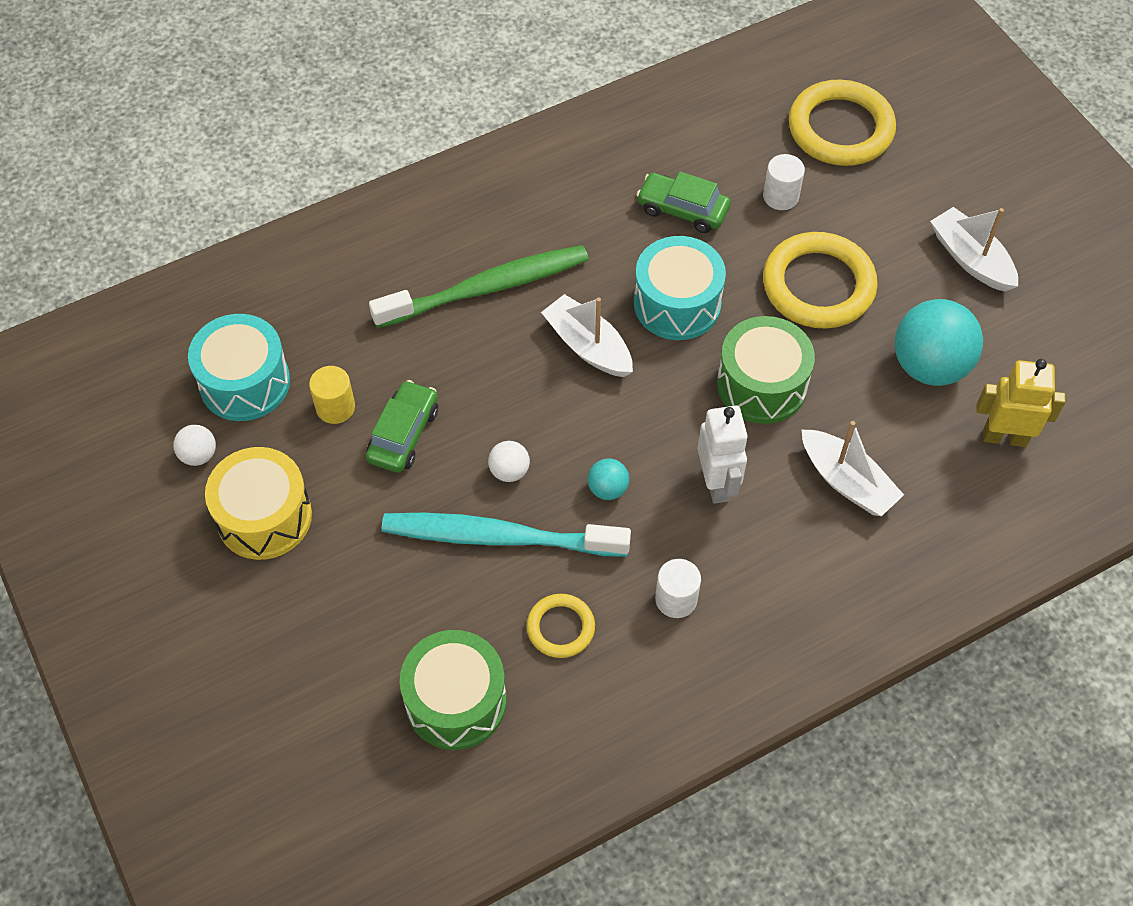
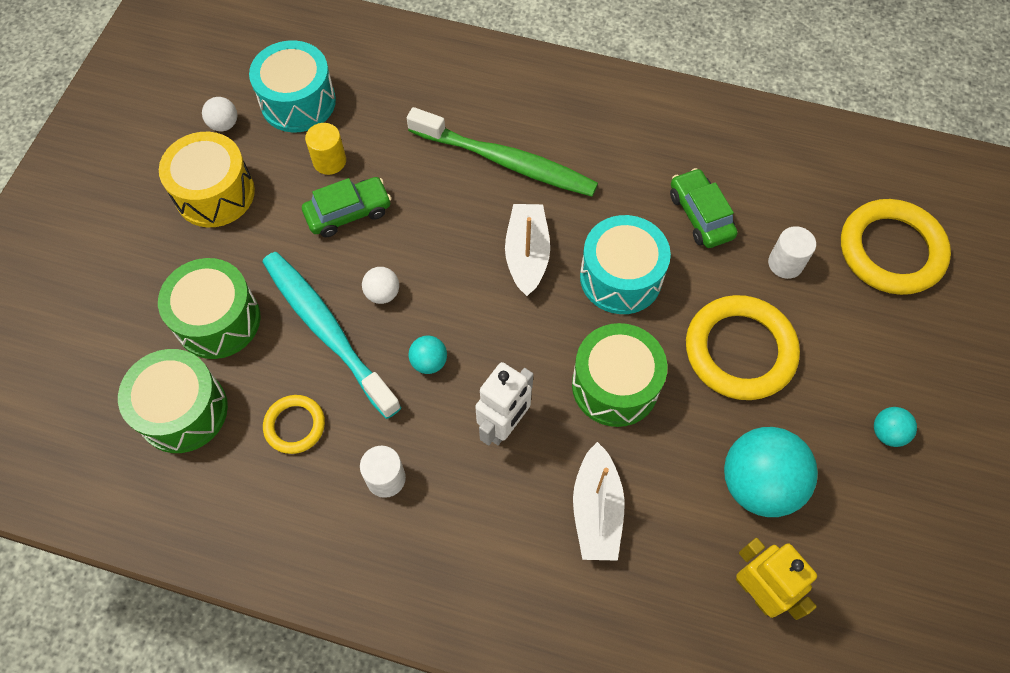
camera: 45 degrees right, 5 degrees up
(397, 610) = (218, 320): none -> green drum
(971, 259) = (887, 433): white boat -> turquoise ball

